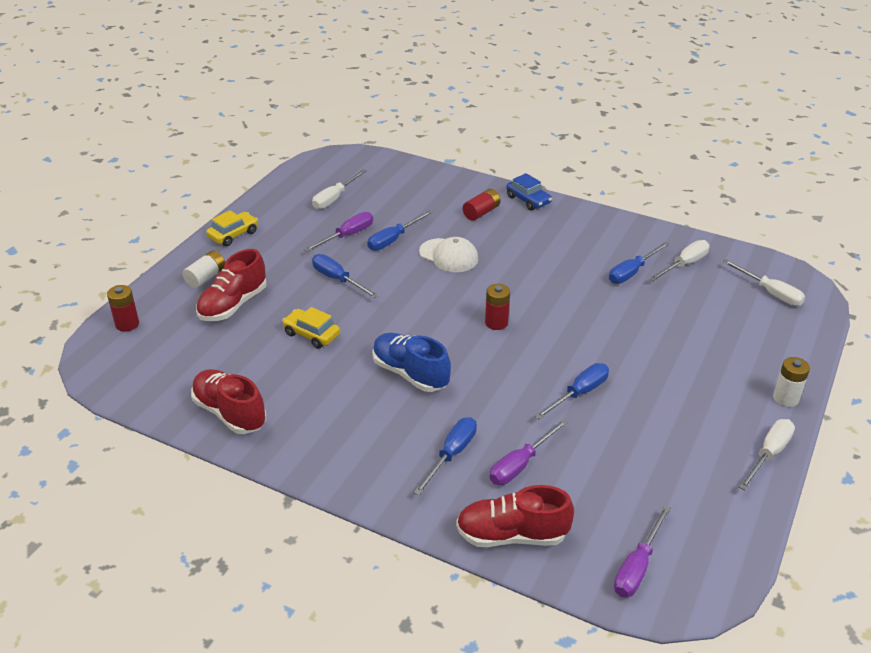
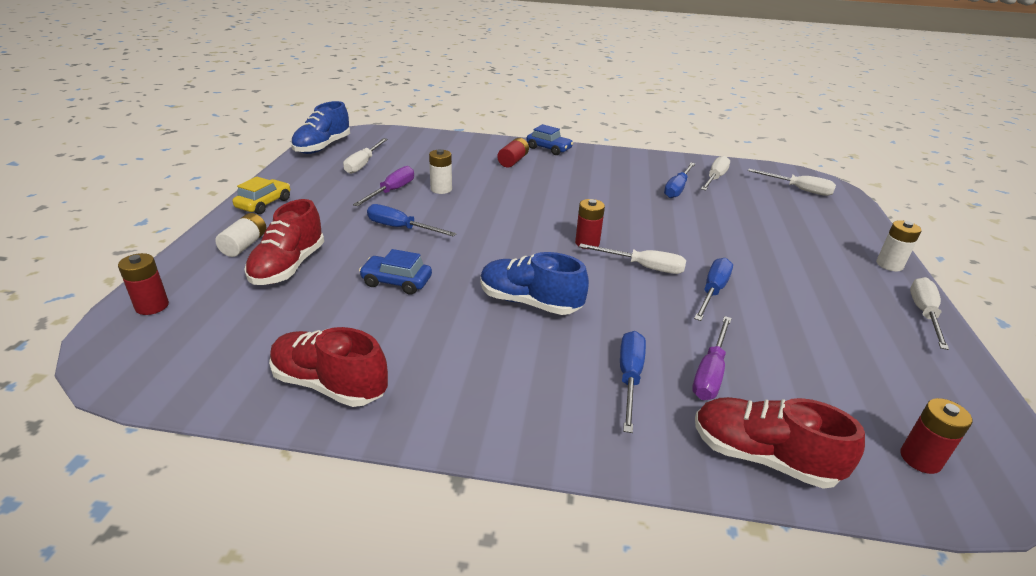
camera: 20 degrees left, 5 degrees down
(305, 171) = (323, 147): none -> blue shoe
(311, 334) = (396, 282): yellow car -> blue car
(393, 239) = (441, 189): blue screwdriver -> white battery
(448, 256) = (504, 195): white cap -> none
(512, 535) = (762, 457): red shoe -> red shoe turned 45 degrees clockwise
(532, 357) = (643, 267): none -> white screwdriver
(637, 566) = (920, 459): purple screwdriver -> red battery

